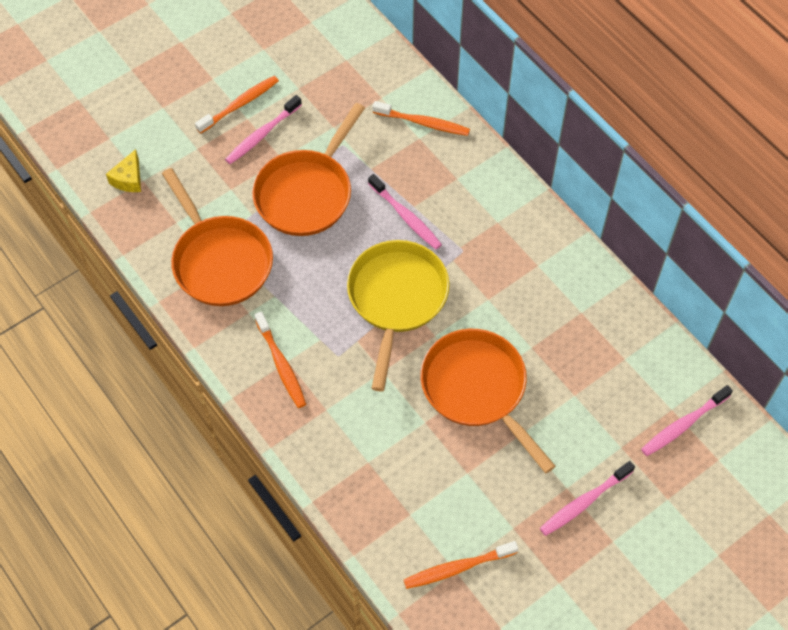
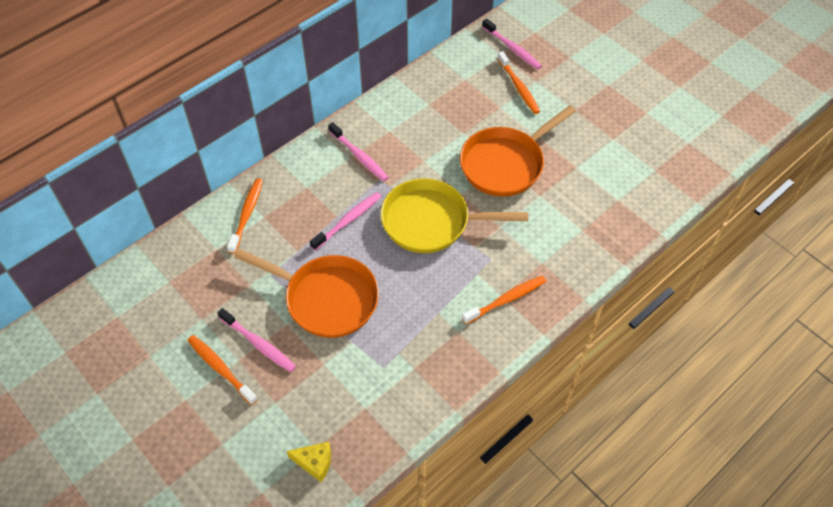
camera: 95 degrees left, 5 degrees down
(220, 261) = (406, 362): orange pan -> none
(457, 568) = (652, 168): orange toothbrush -> orange toothbrush (518, 87)
(584, 502) = (583, 100): pink toothbrush -> pink toothbrush (359, 156)

